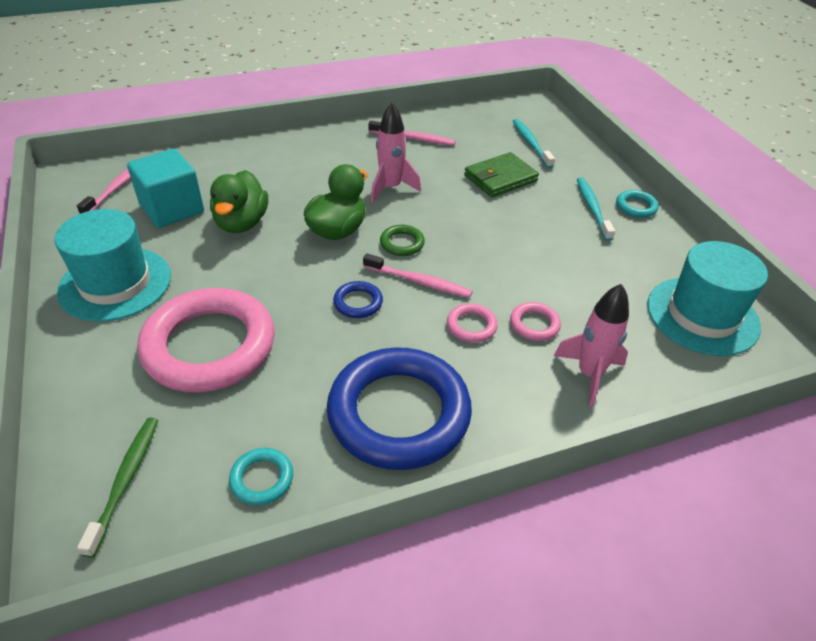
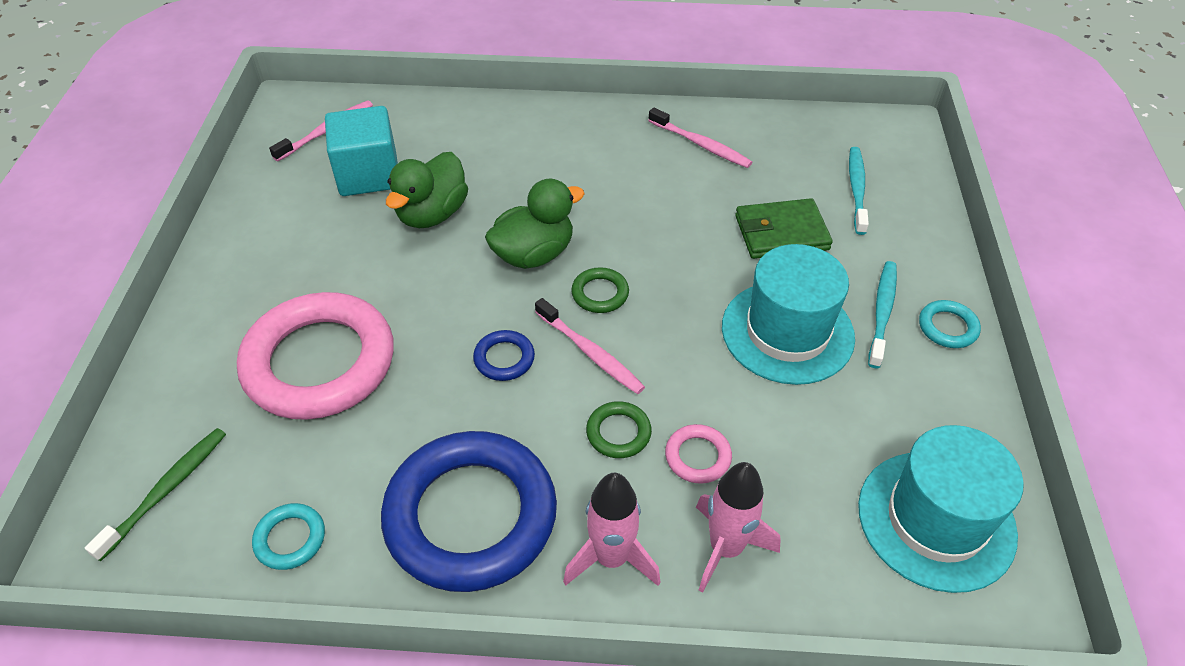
camera: 25 degrees right, 5 degrees up
(115, 283) = (266, 255): turquoise hat -> turquoise hat (787, 332)
(391, 188) = (630, 211): pink rocket -> pink rocket (611, 558)
(471, 326) = (618, 433): pink ring -> green ring

